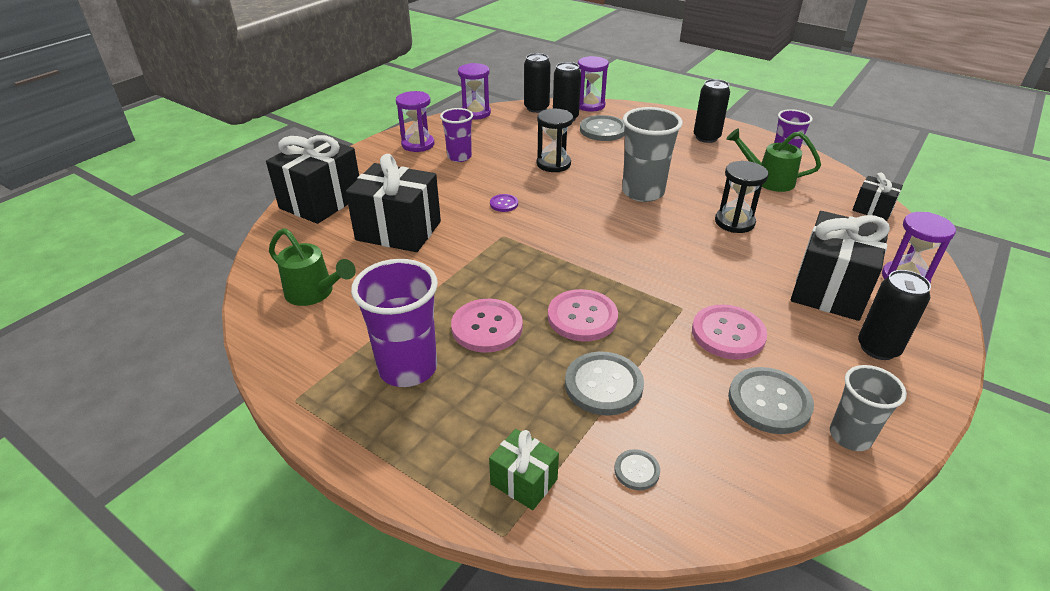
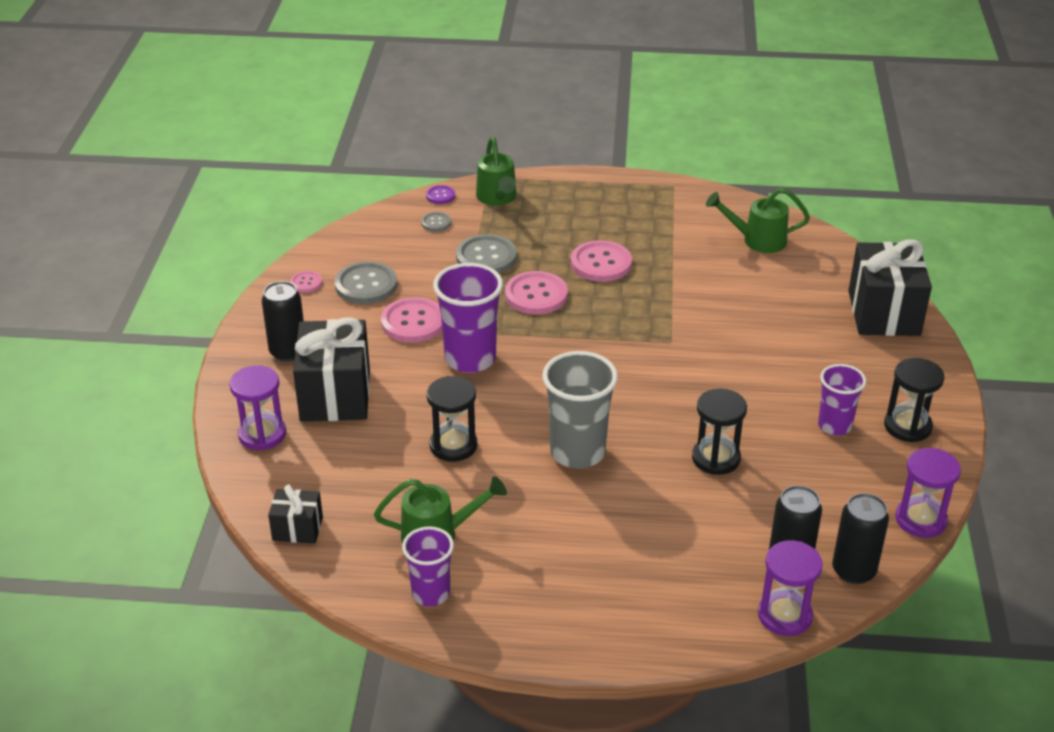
camera: 150 degrees right, 0 degrees up
(398, 231) = (769, 311): black gift -> none
(408, 368) = (626, 222): purple cup -> purple cup (470, 359)
(418, 144) = (907, 426): purple hourglass -> black hourglass
(504, 204) = (709, 378): purple button -> purple button (440, 195)
(524, 481) = (497, 198): green gift -> green watering can
(603, 130) = (714, 556): grey button -> none
(706, 137) = (558, 601): black can -> none
(850, 436) = (306, 283): grey cup -> pink button

